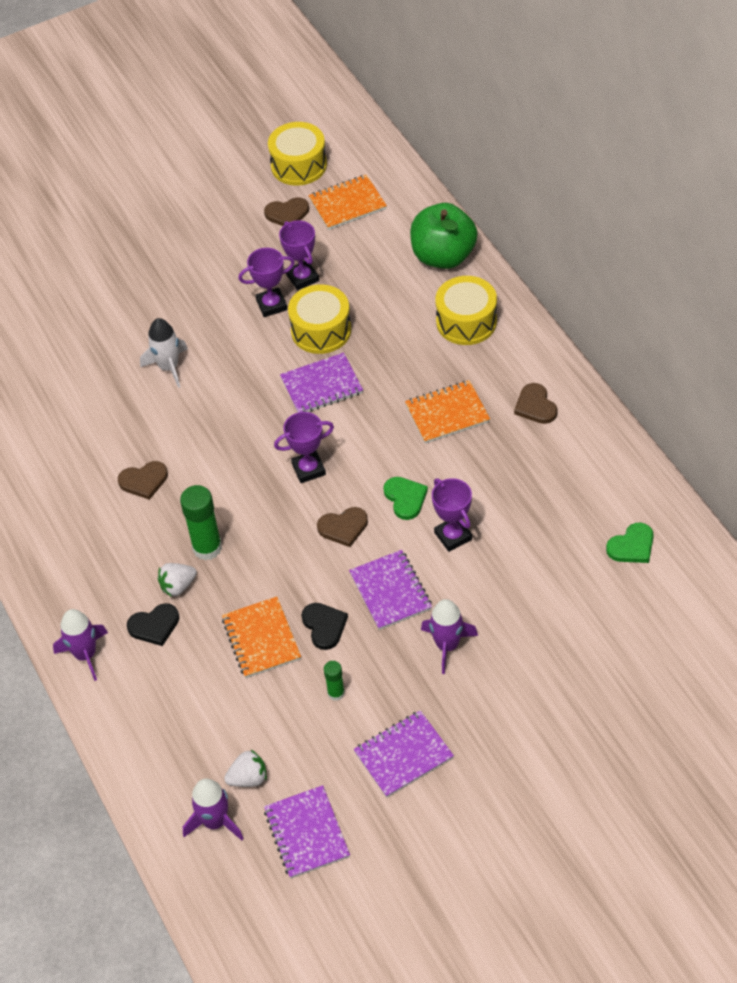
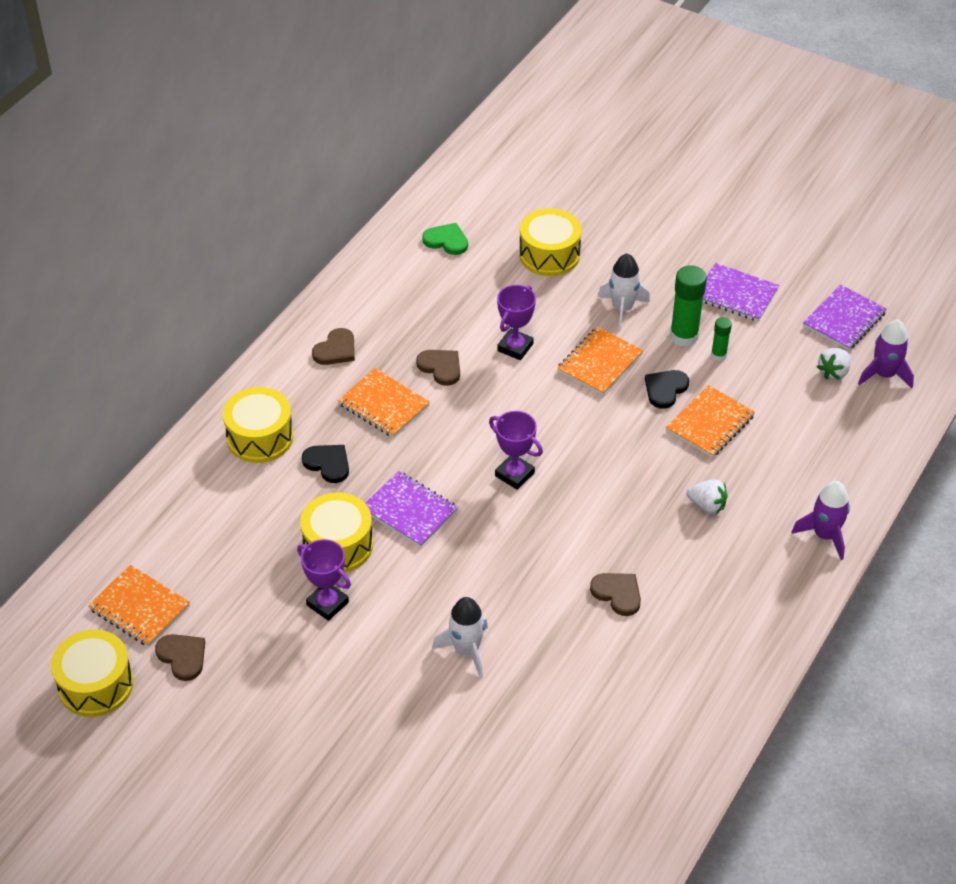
camera: 125 degrees left, 5 degrees down
(154, 626) = (757, 502): black heart -> black heart (328, 464)
(207, 548) = (652, 506): green glue stick -> green glue stick (684, 336)
(248, 778) = (833, 372): white strawberry -> white strawberry turned 90 degrees counterclockwise
(302, 278) = (273, 595): purple trophy -> none
(343, 527) = (559, 421): brown heart -> brown heart (440, 367)
(391, 591) = (599, 363): purple notebook -> orange notebook
(405, 498) = (498, 394): green heart -> none
(443, 256) = (178, 491): green apple -> none
(447, 645) = (622, 309): purple rocket -> white rocket
(560, 622) = (549, 255): none -> yellow drum

